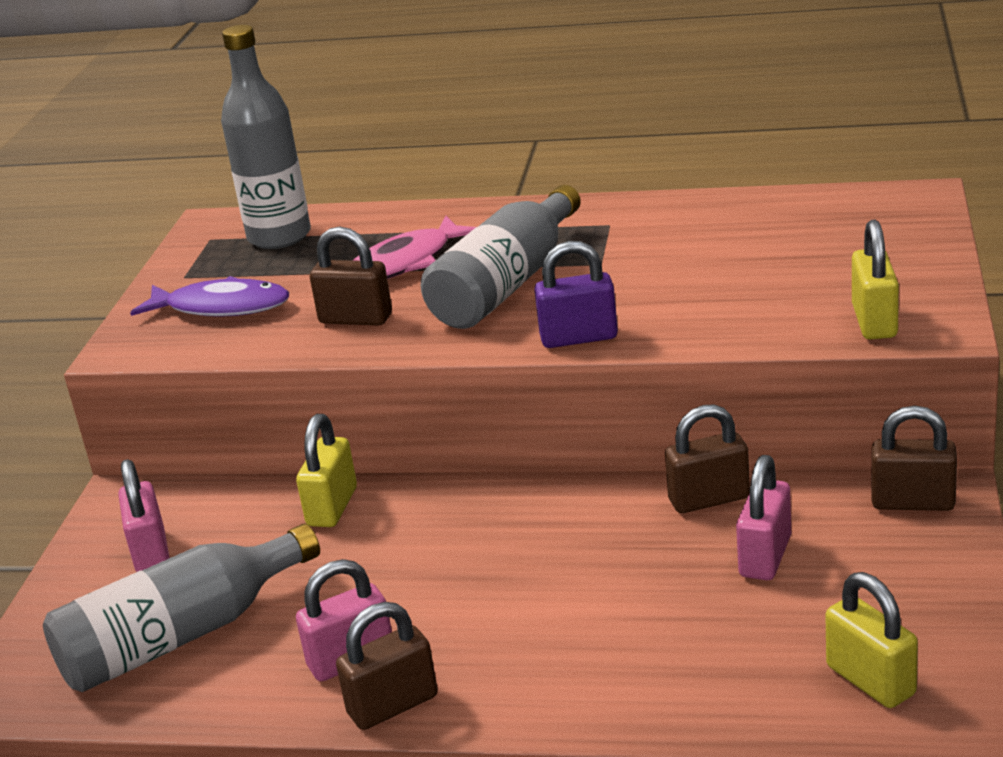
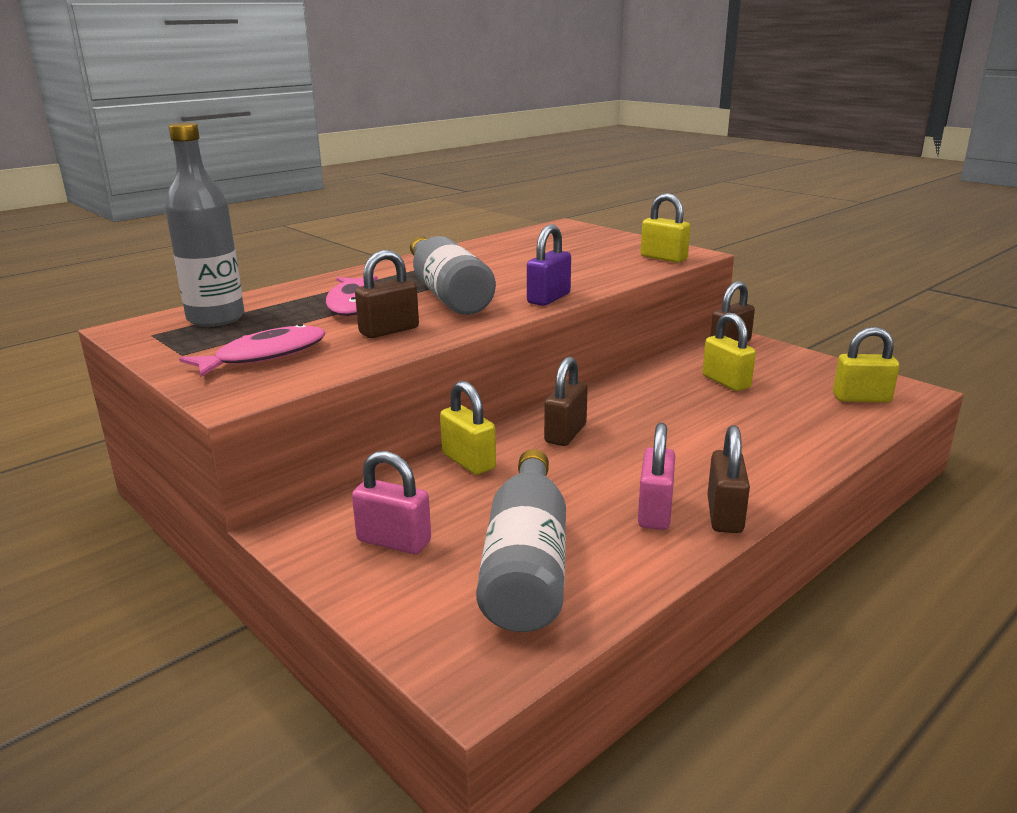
camera: 55 degrees left, 5 degrees down
(221, 307) = (264, 356): purple fish -> pink fish
(709, 499) = (654, 374): brown padlock -> brown padlock (565, 433)
(765, 556) = (726, 382): pink padlock -> yellow padlock

